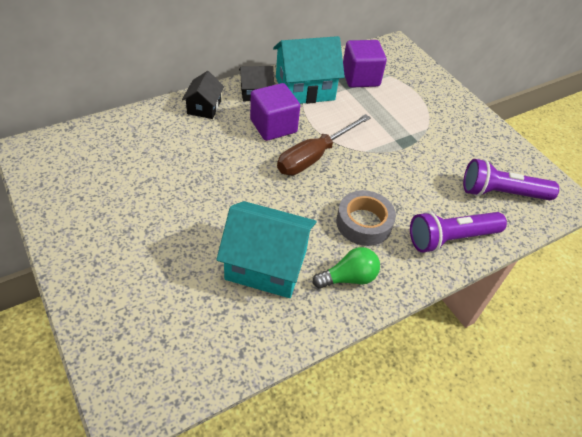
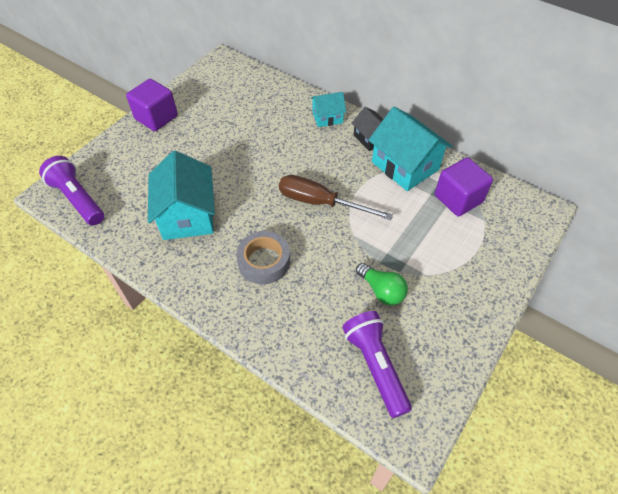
camera: 70 degrees right, 5 degrees up
(204, 107) = (327, 117): black house -> turquoise house
(273, 126) = (338, 164): purple cube -> purple cube (156, 117)
(348, 278) = (199, 269): green light bulb -> green light bulb (382, 290)
(451, 238) = (284, 333): purple flashlight -> purple flashlight (78, 199)

